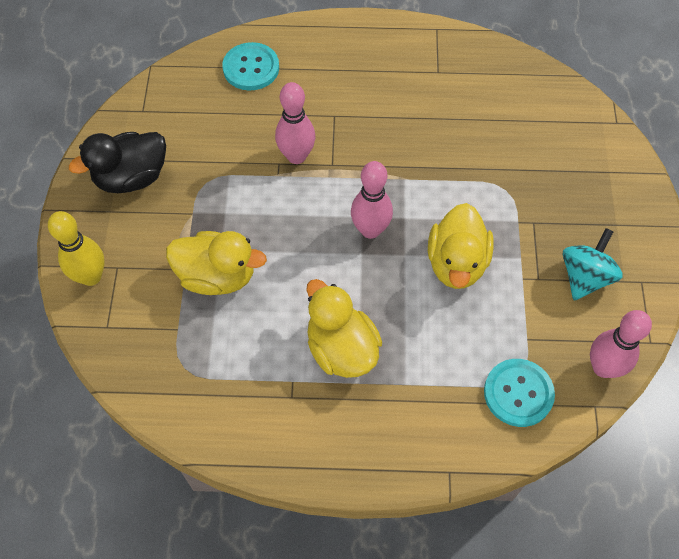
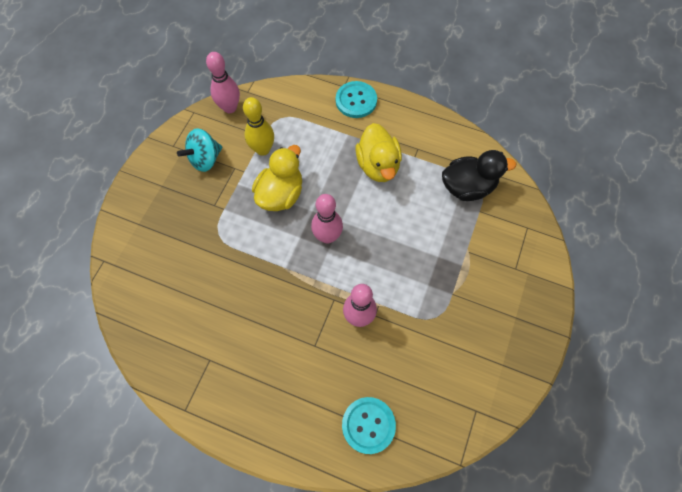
camera: 160 degrees left, 5 degrees up
(91, 276) = (535, 267): yellow bowling pin -> yellow bowling pin (263, 149)
(131, 177) = (495, 342): black duck -> black duck (467, 187)
(217, 276) = (445, 238): yellow duck -> none
(518, 393) = (286, 110): turquoise button -> turquoise button (356, 100)

